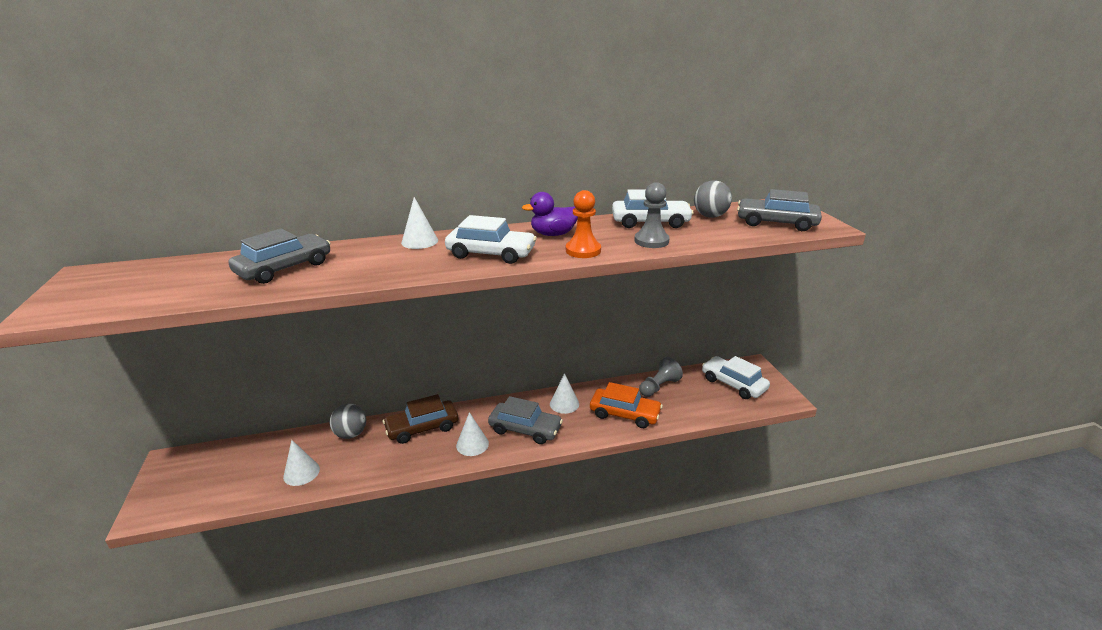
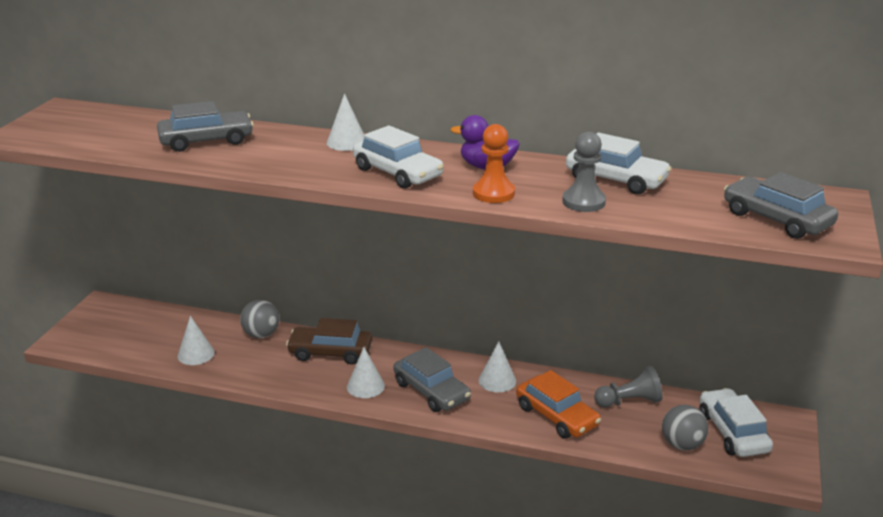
camera: 30 degrees right, 0 degrees up
(710, 216) = (702, 190): grey ball -> grey ball (682, 444)

